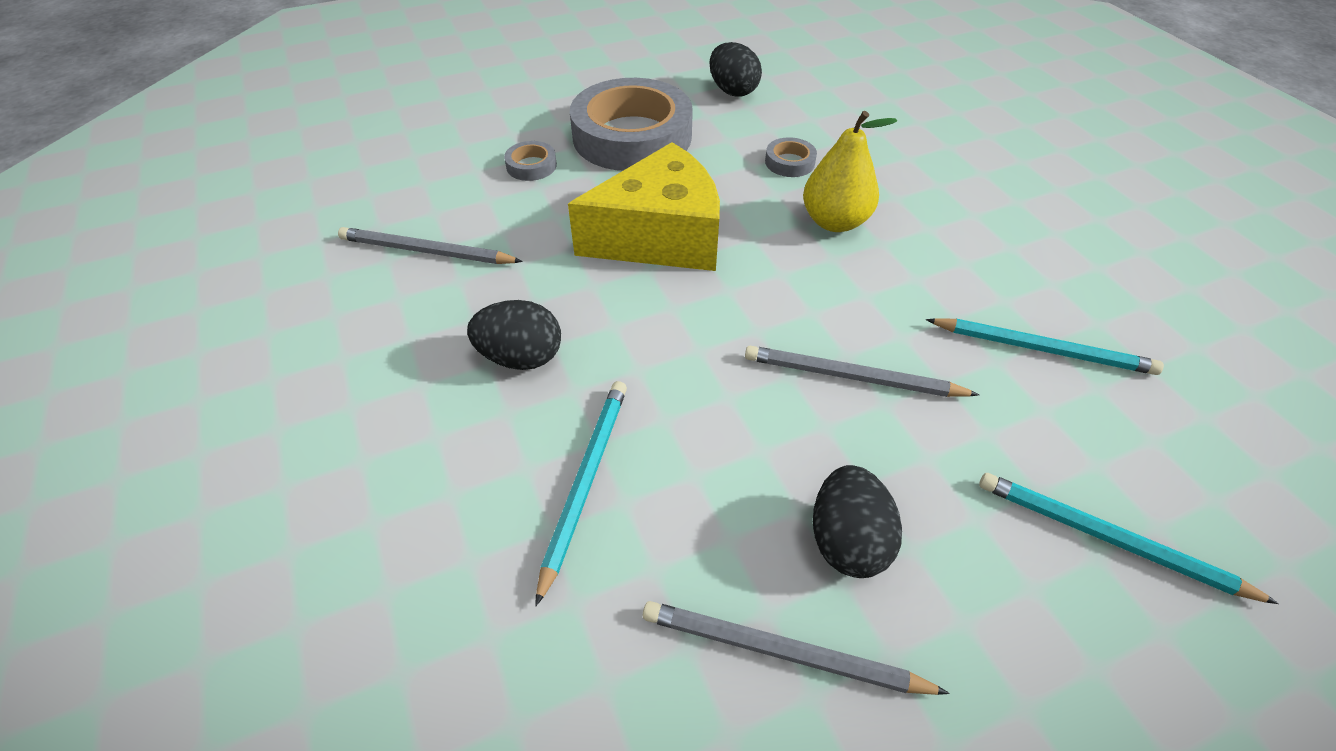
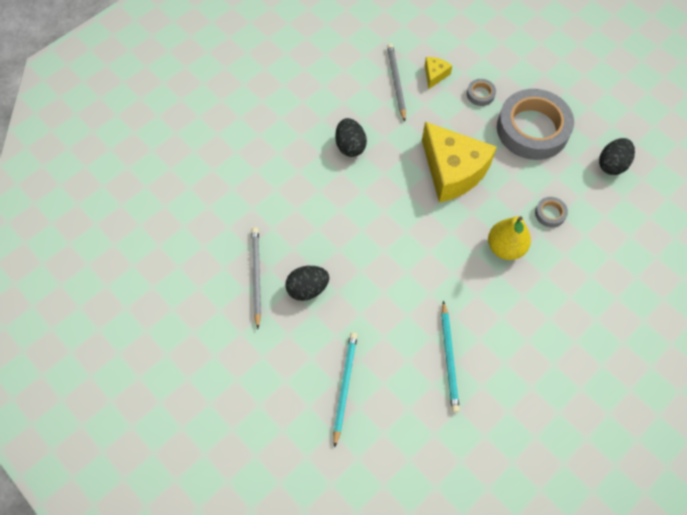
camera: 70 degrees right, 15 degrees up
(452, 202) = (435, 75): none -> yellow cheese
(585, 482) = (299, 192): turquoise pencil -> none
(852, 377) = (393, 276): grey pencil -> none

